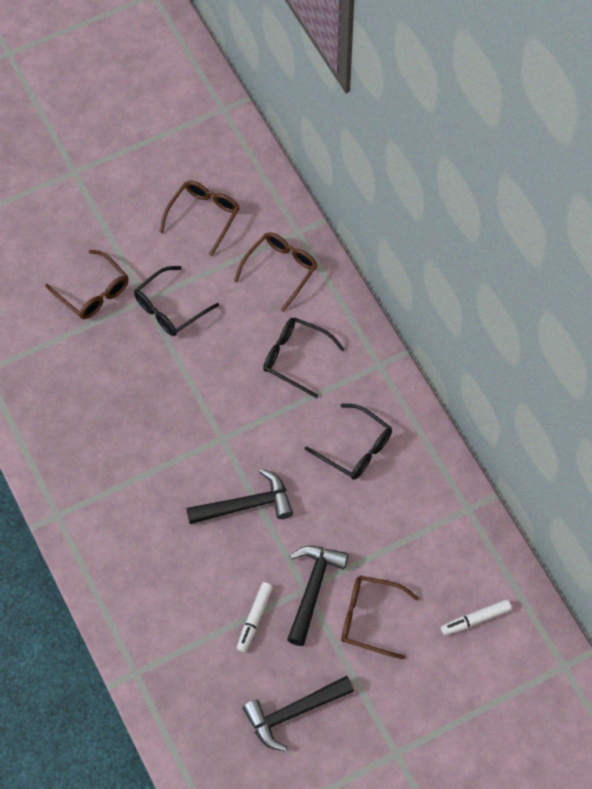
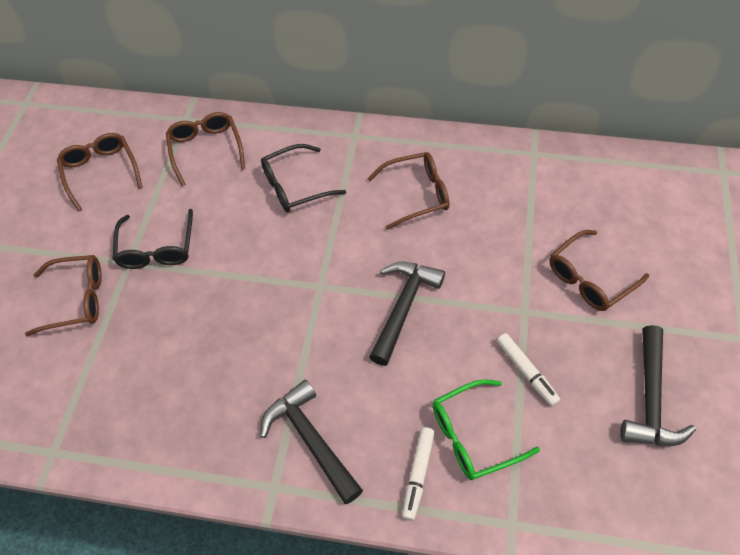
camera: 50 degrees left, 5 degrees down
(180, 613) = (474, 435): none -> green glasses
(313, 589) = (529, 305): black hammer -> black hammer (311, 440)
(355, 448) = (416, 194): black glasses -> brown glasses
(475, 619) = (641, 205): white marker -> white marker (418, 474)

